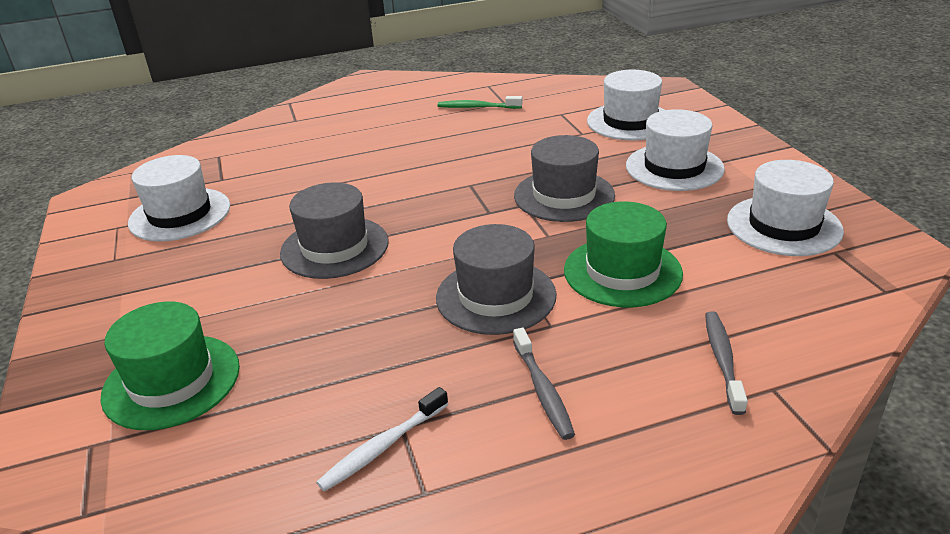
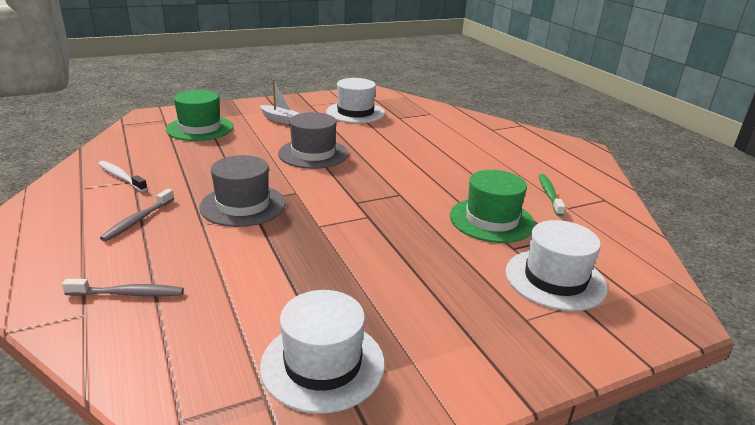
camera: 80 degrees right, 5 degrees down
(172, 288) = (279, 119): none -> white boat
(543, 390) = (138, 220): grey toothbrush -> grey toothbrush turned 45 degrees counterclockwise
(564, 195) = (383, 234): grey hat -> none
(622, 272) = (259, 256): green hat -> green hat (491, 220)
(674, 167) = (448, 300): white hat -> none

